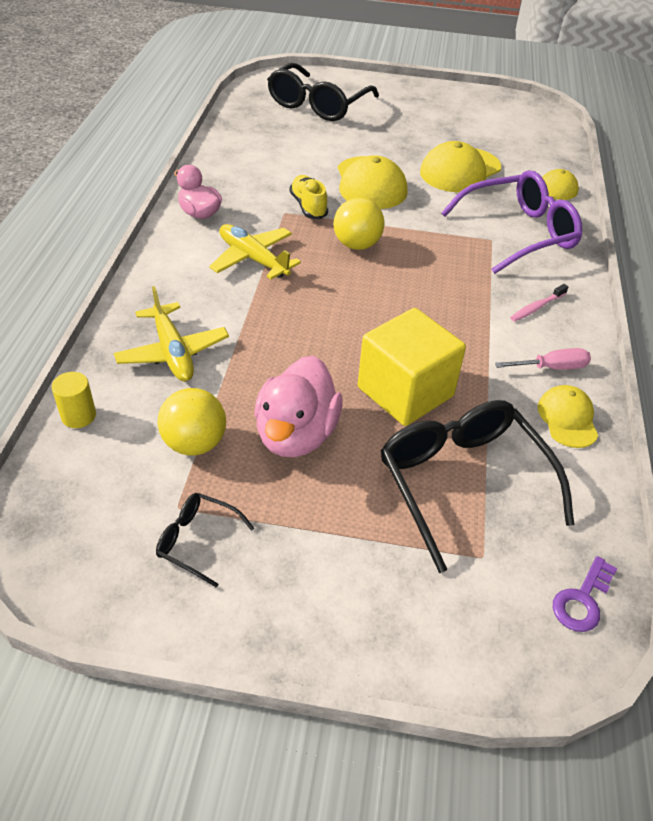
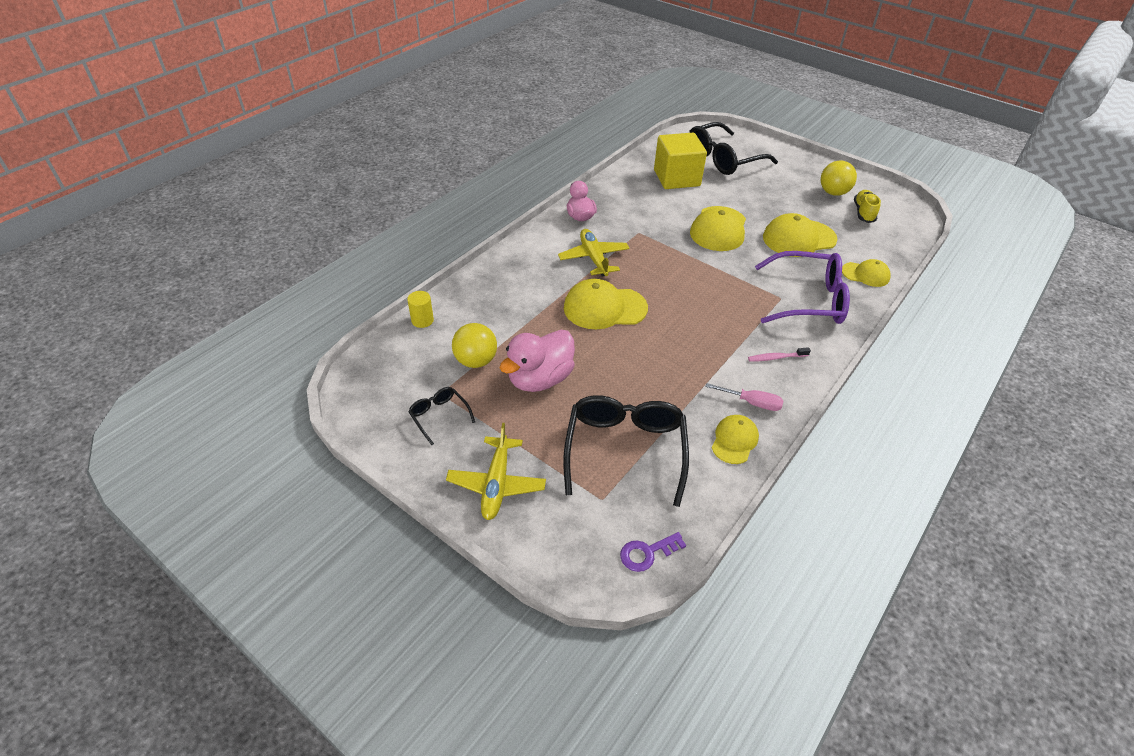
camera: 30 degrees right, 0 degrees up
(173, 352) = (501, 302): yellow plane -> yellow plane (496, 484)
(308, 206) = (659, 233): yellow shoe -> yellow shoe (863, 213)
(310, 315) = (604, 308): none -> yellow cap
(357, 245) = (673, 270): yellow ball -> yellow ball (833, 193)
(405, 392) = (631, 379): yellow cube -> yellow cube (676, 178)

